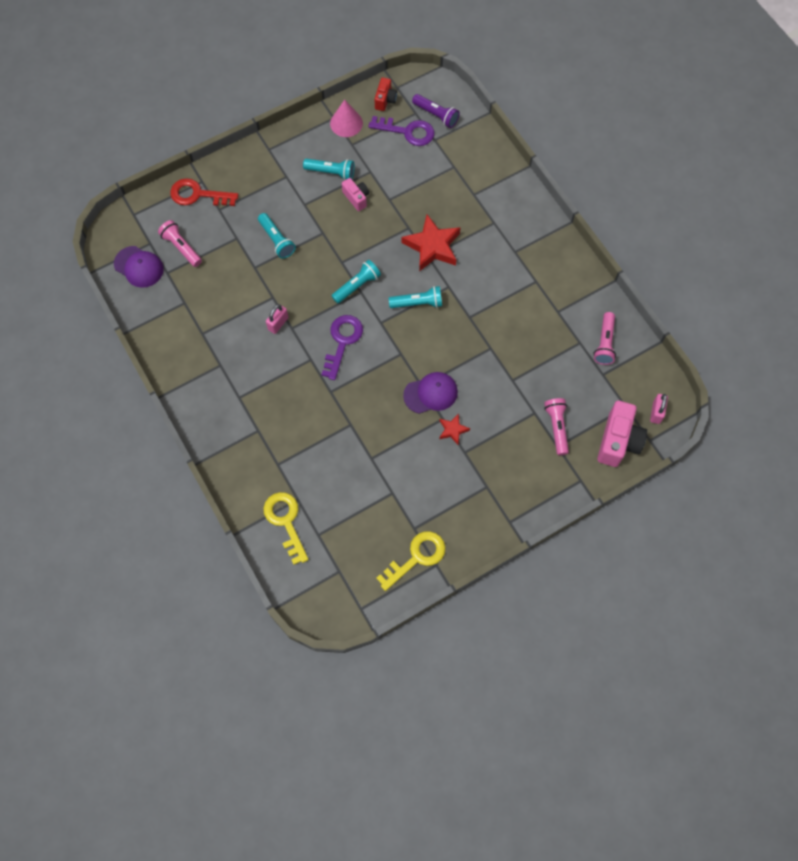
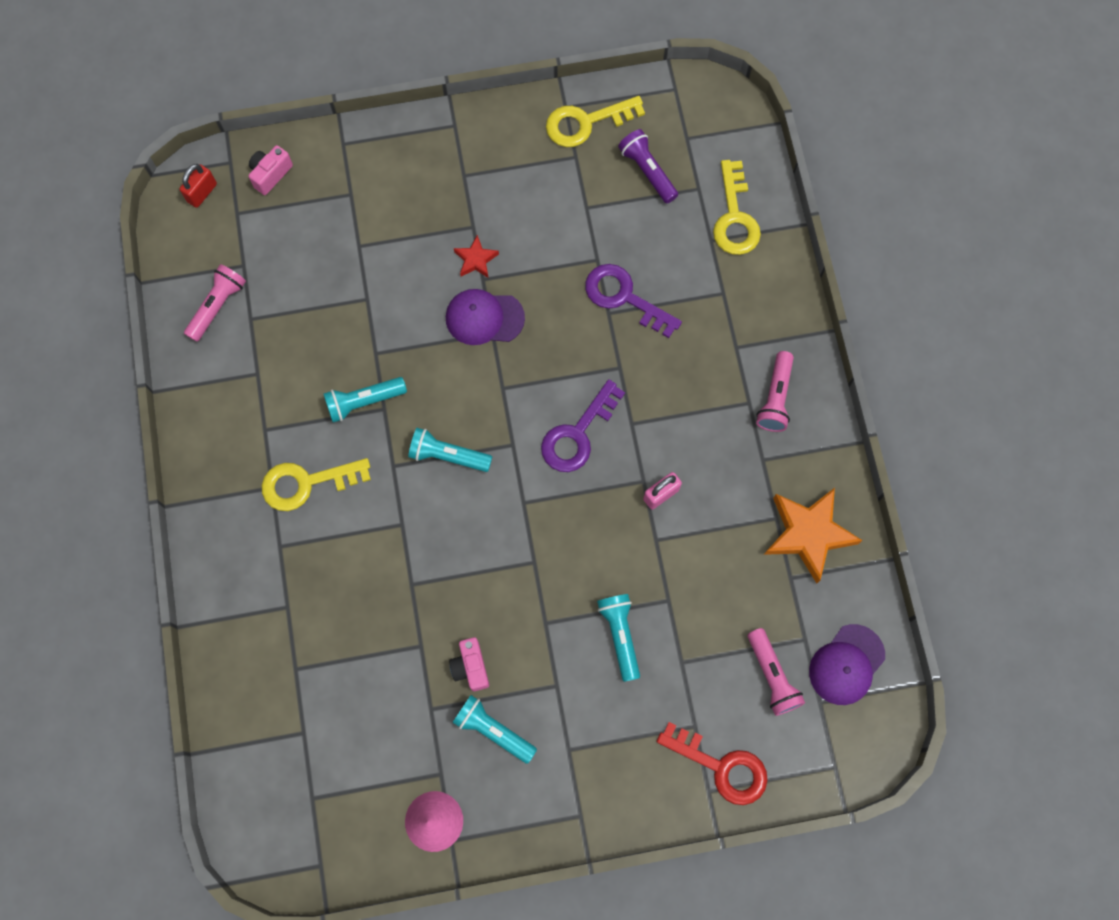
camera: 160 degrees left, 5 degrees up
(139, 267) = (846, 664): purple cap -> purple cap turned 105 degrees counterclockwise
(180, 330) = (808, 534): none -> orange star
(357, 286) = (525, 514): turquoise flashlight -> turquoise flashlight (364, 402)
(385, 100) = (351, 845): red camera -> none
(407, 132) = (340, 765): purple key -> purple key (624, 297)
(432, 246) = (388, 539): red star -> none
(436, 115) = (280, 781): purple flashlight -> purple flashlight (647, 171)
(495, 260) = (306, 483): none -> yellow key
(556, 427) = (339, 217): pink flashlight -> pink flashlight (775, 397)
(618, 441) = (270, 174): pink camera -> pink camera, size x0.56
(656, 412) = (202, 193): pink padlock -> red padlock

